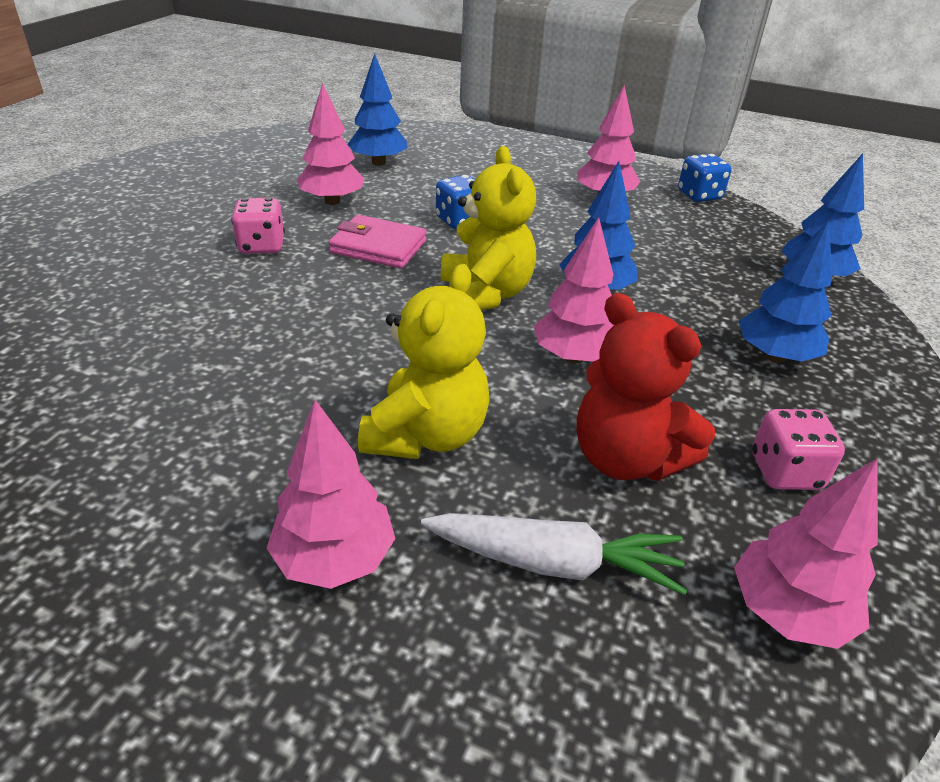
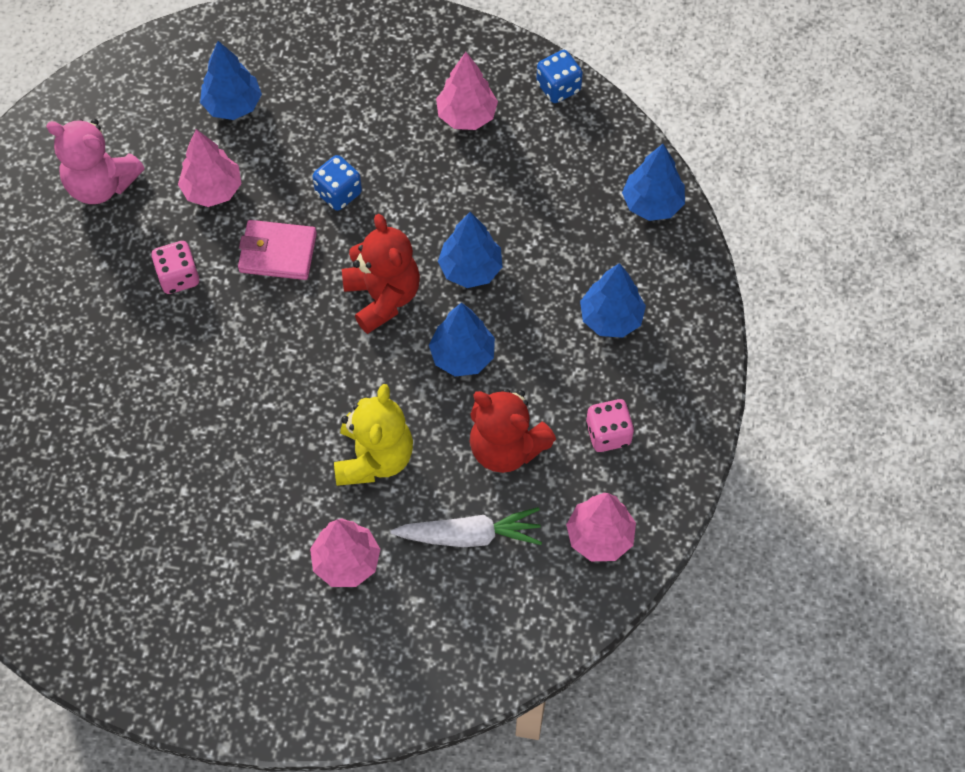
camera: 10 degrees left, 25 degrees up
(226, 183) = (101, 184): none -> pink teddy bear
(485, 294) = (383, 297): yellow teddy bear -> red teddy bear
(574, 357) = (462, 356): pink tree -> blue tree

